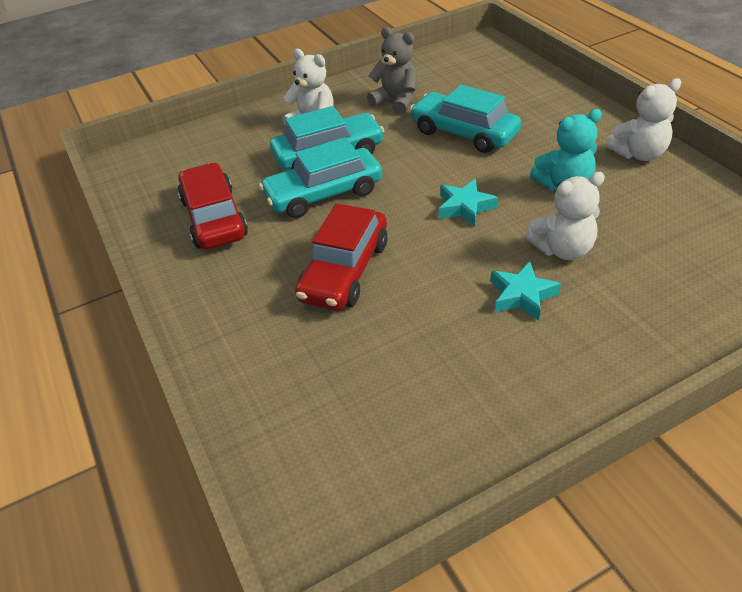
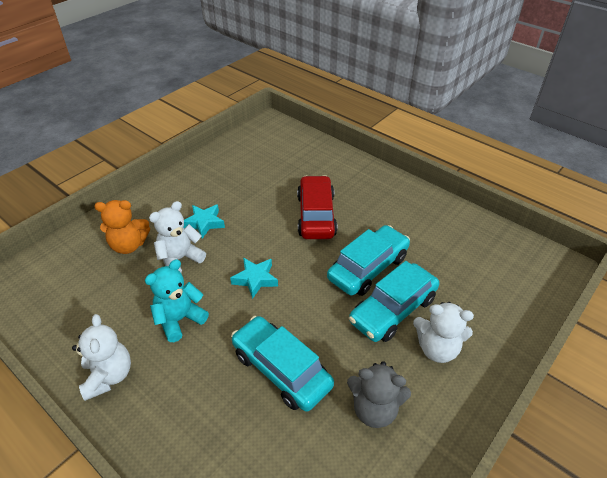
camera: 155 degrees right, 0 degrees up
(214, 218) = (429, 231): red car -> none
(464, 133) = (281, 369): turquoise car -> turquoise car turned 150 degrees counterclockwise
(638, 154) = (108, 376): white teddy bear -> white teddy bear turned 120 degrees clockwise
(644, 284) = (129, 245): none -> orange teddy bear

